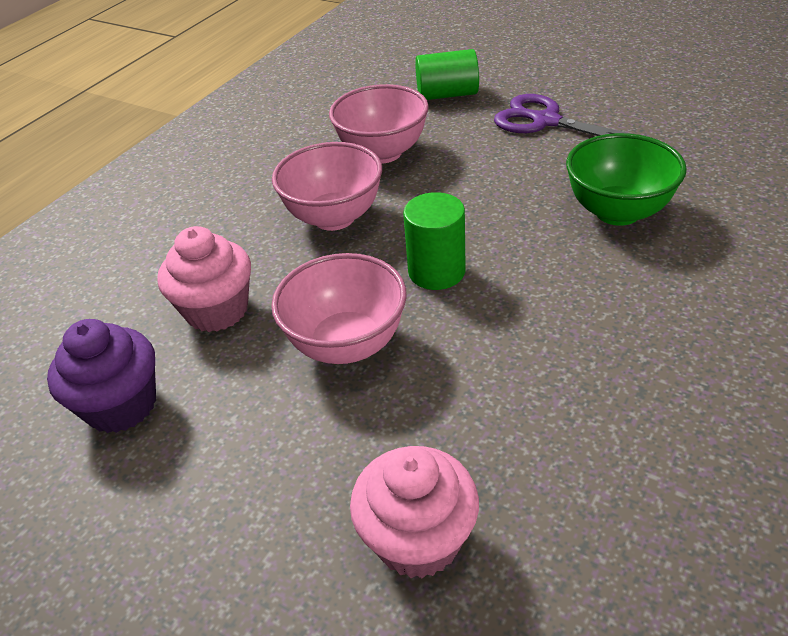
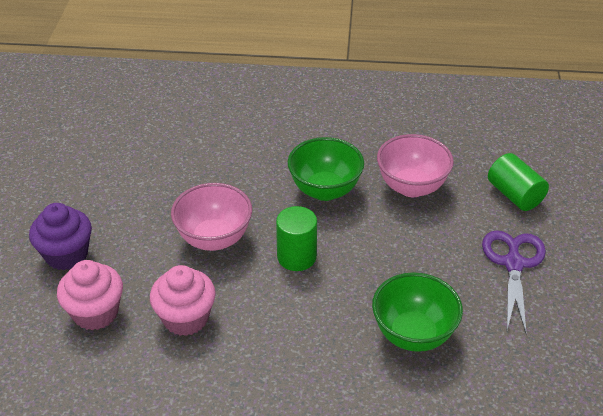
camera: 60 degrees right, 0 degrees up
(121, 405) = (134, 171): purple cupcake -> purple cupcake (66, 255)
(217, 310) = (216, 175): pink cupcake -> pink cupcake (185, 318)
(334, 217) = (325, 190): pink bowl -> green bowl

